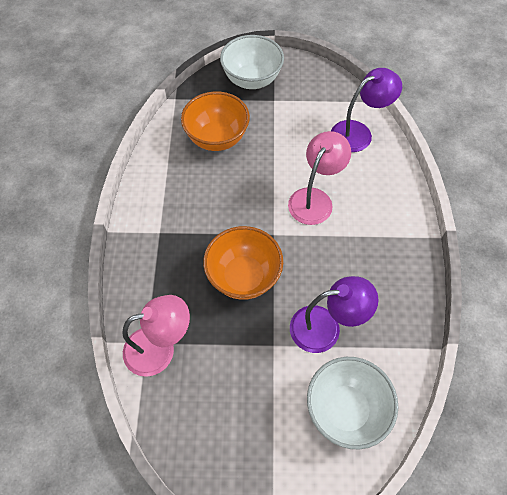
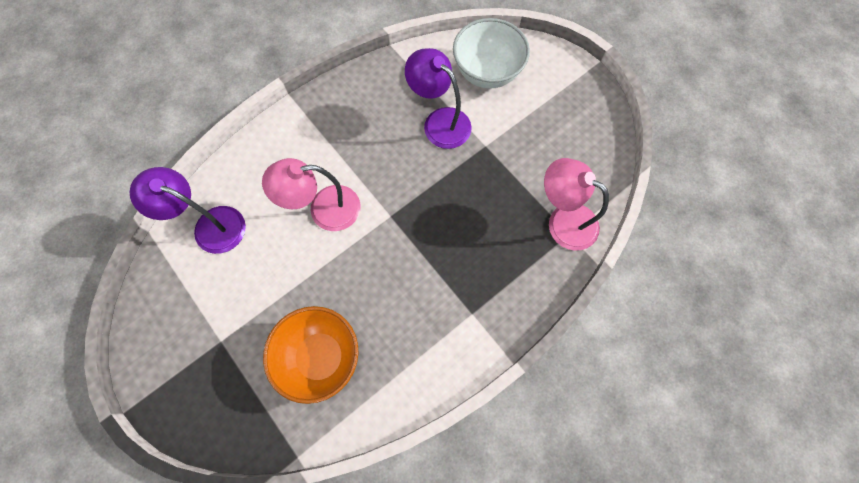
camera: 130 degrees left, 10 degrees up
(243, 276) = (450, 208): orange bowl -> none
(252, 80) = (204, 391): white bowl -> none

